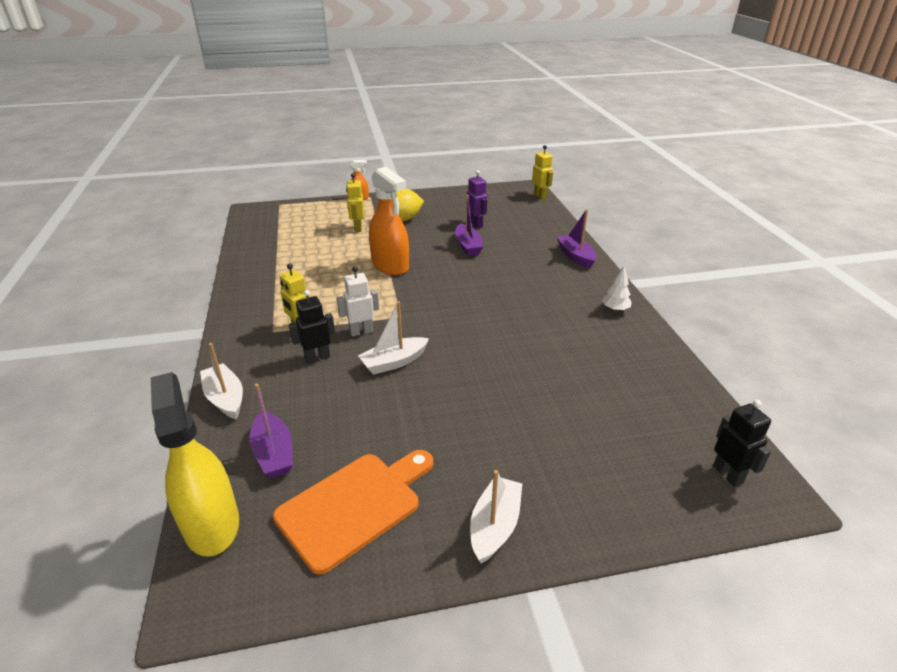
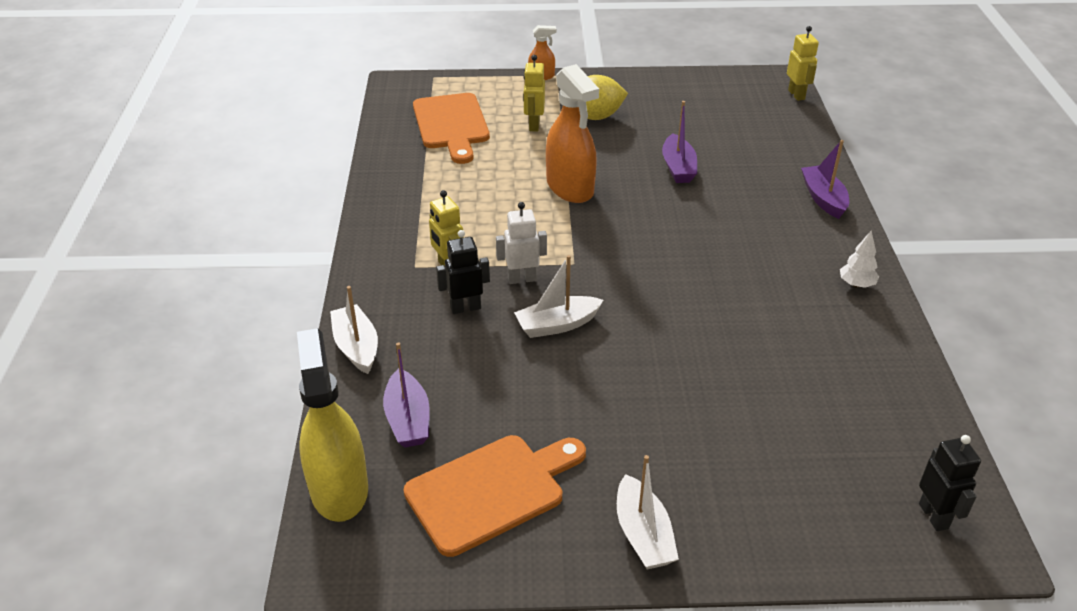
camera: 10 degrees right, 5 degrees up
(295, 232) = (451, 124): none -> orange cutting board
(476, 224) = (696, 134): purple robot -> none
(495, 526) = (643, 534): white boat -> white boat turned 135 degrees clockwise

